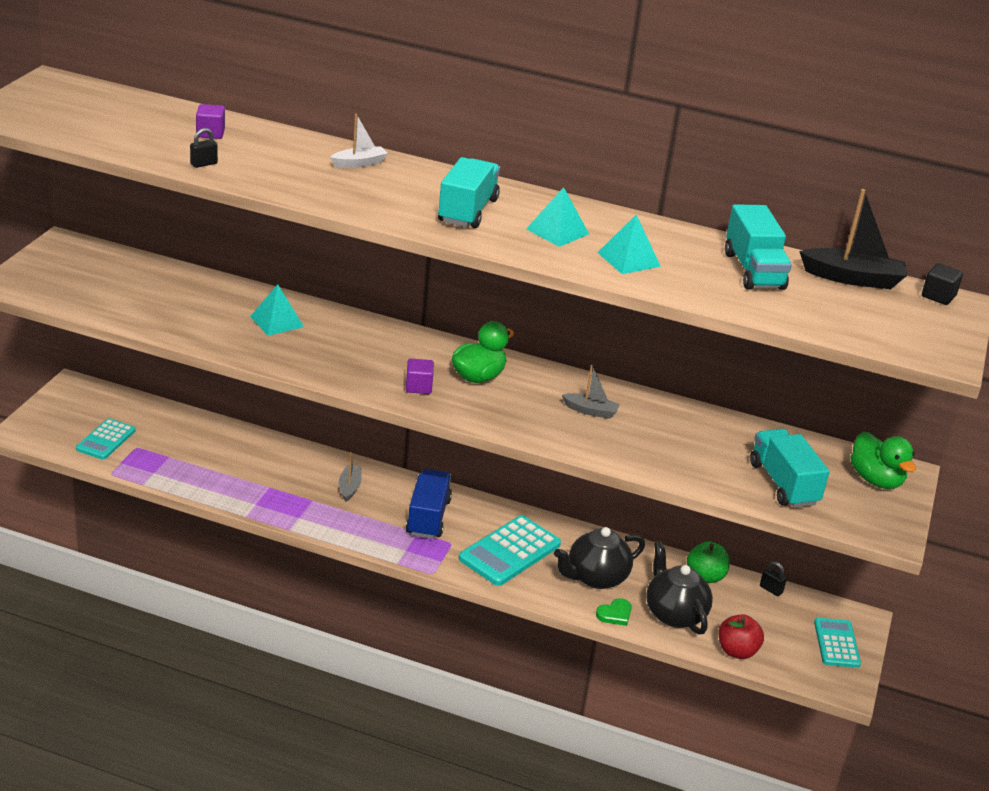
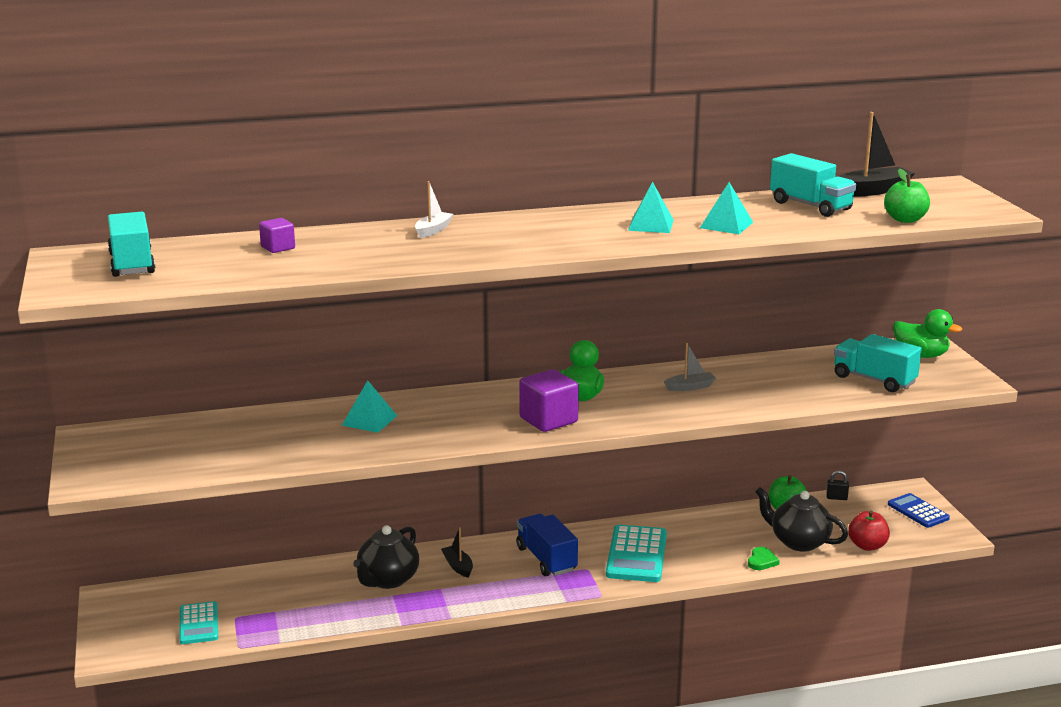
camera: 30 degrees left, 10 degrees down
(204, 164) = (314, 268): black padlock -> none
(349, 487) = (458, 566): grey boat -> black boat
(418, 387) = (548, 420): purple cube -> purple cube, size x1.77
(468, 211) = (568, 233): turquoise truck -> turquoise truck (132, 264)
(595, 577) = (717, 544): black teapot -> black teapot (387, 580)
(823, 324) = (905, 219): none -> green apple
(836, 643) = (918, 511): turquoise calculator -> blue calculator
(938, 296) = (934, 184): black cube -> none

